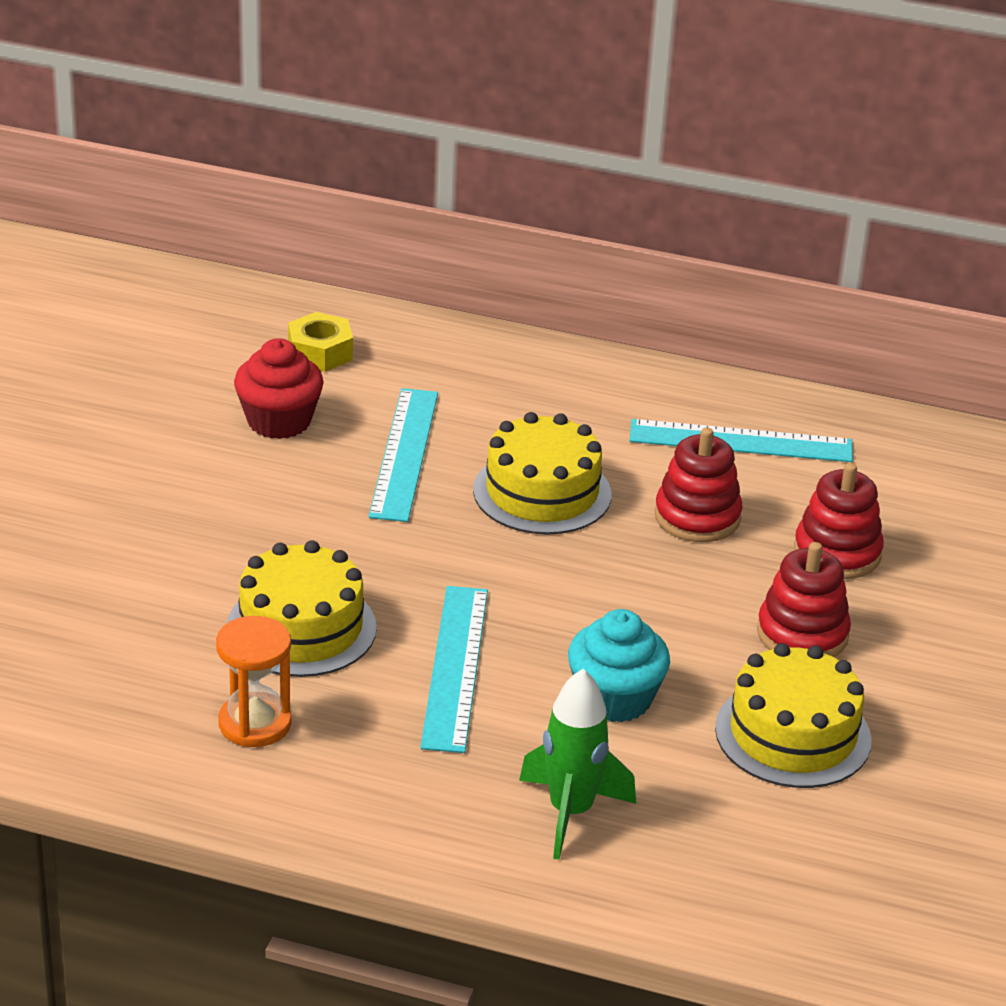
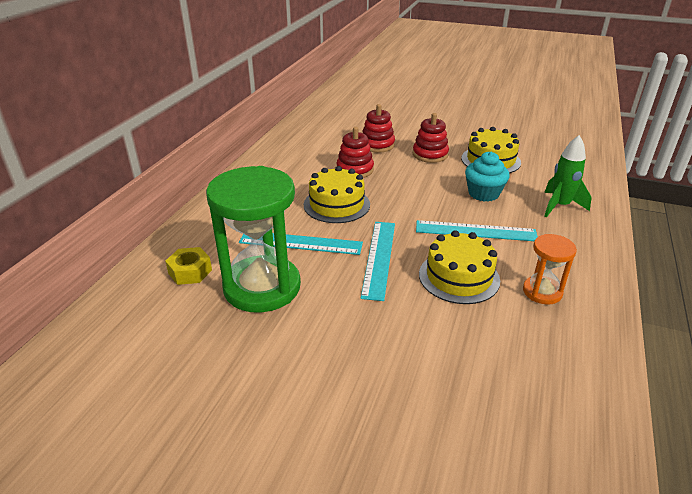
camera: 85 degrees left, 0 degrees up
(279, 421) = (262, 287): red cupcake -> green hourglass
(741, 441) = (299, 158): turquoise ruler -> turquoise ruler (379, 258)

